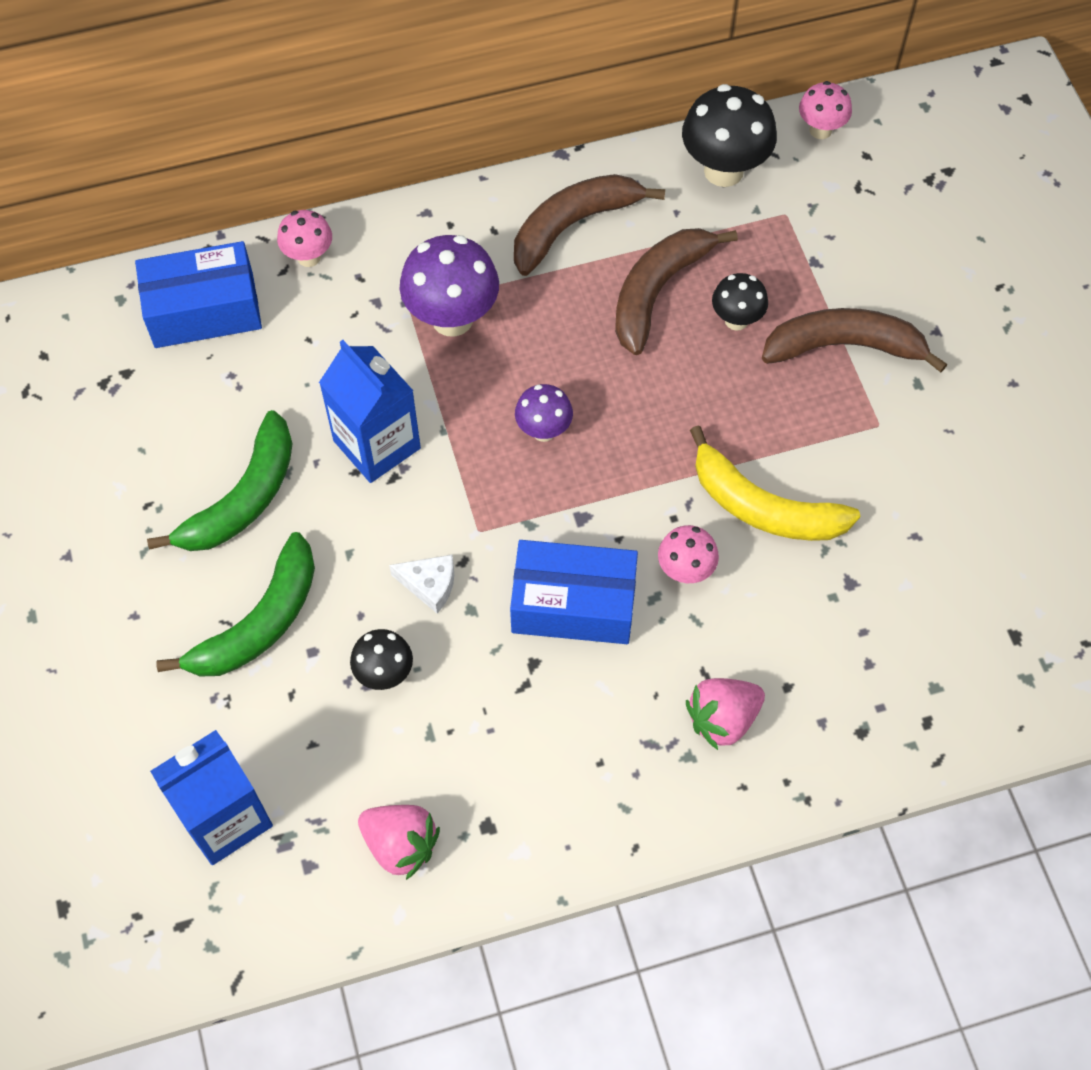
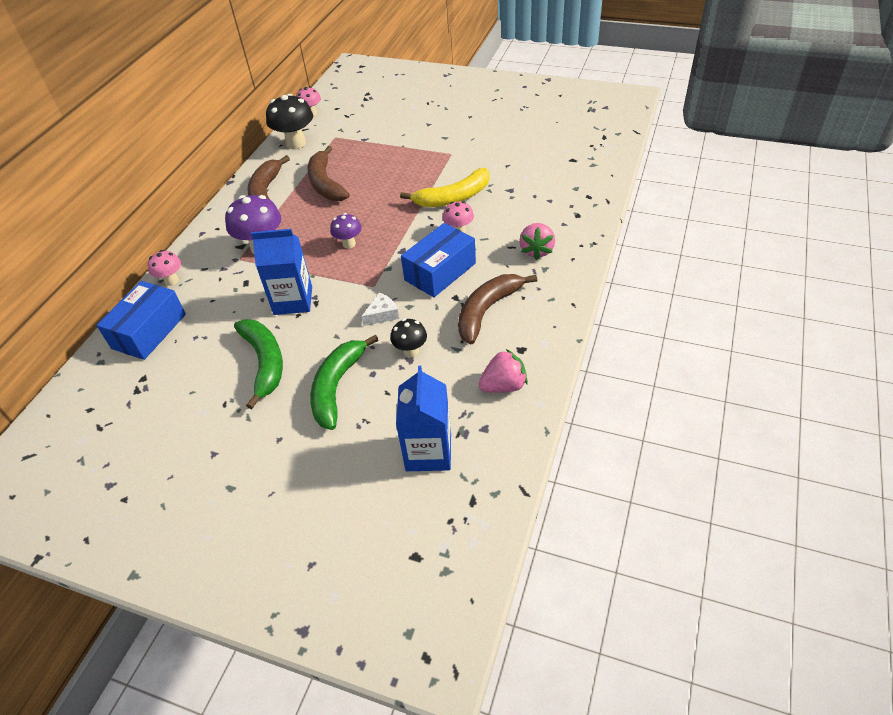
camera: 50 degrees left, 15 degrees down
(260, 622) = (337, 387): green banana -> green banana turned 150 degrees counterclockwise
(736, 320) = (364, 169): black mushroom -> none
(844, 346) = (408, 147): brown banana -> brown banana (487, 311)

